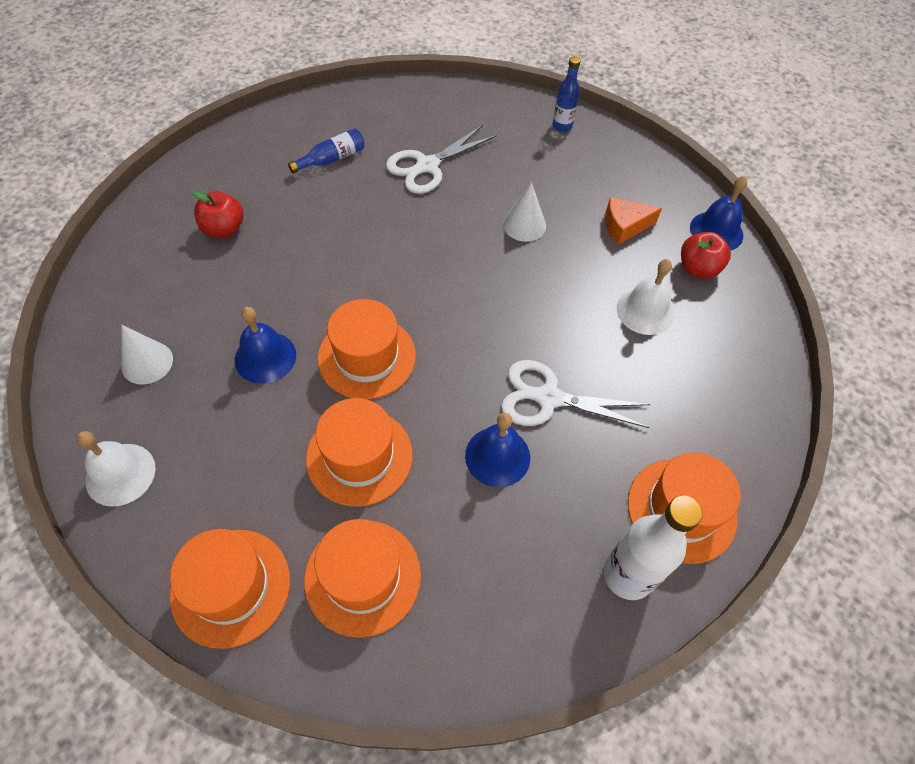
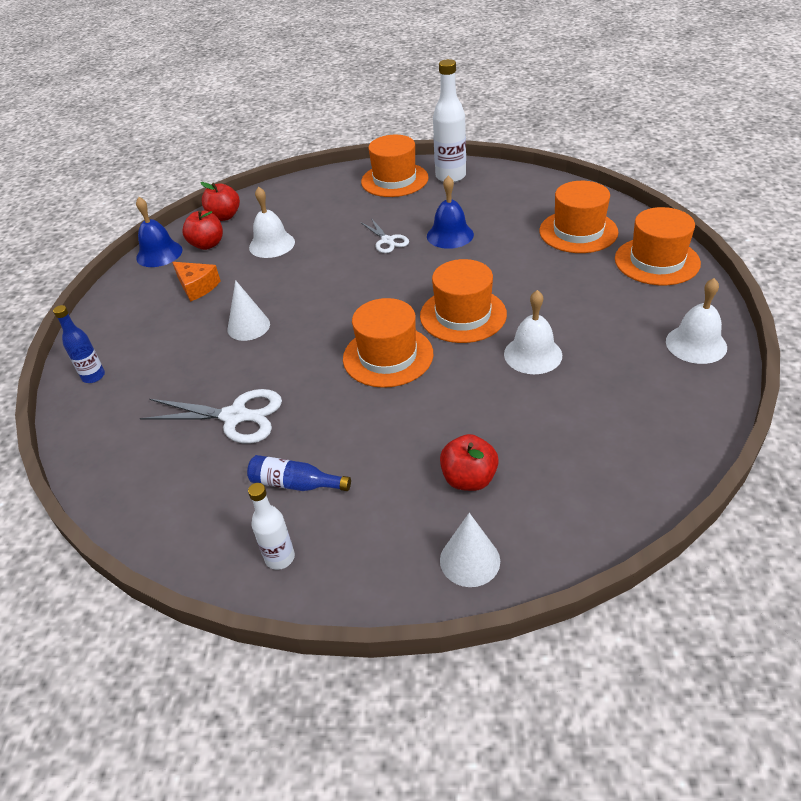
camera: 125 degrees left, 15 degrees down
(147, 362) = (629, 403): white cone -> white cone (470, 560)
(265, 357) = (533, 354): blue bell -> white bell
(291, 126) = (280, 558): none -> white bottle
(359, 456) = (526, 273): orange hat -> orange hat (388, 356)
(548, 398) = (387, 241): white scissors -> white scissors, size x0.61
(748, 310) = (224, 216): none -> red apple

